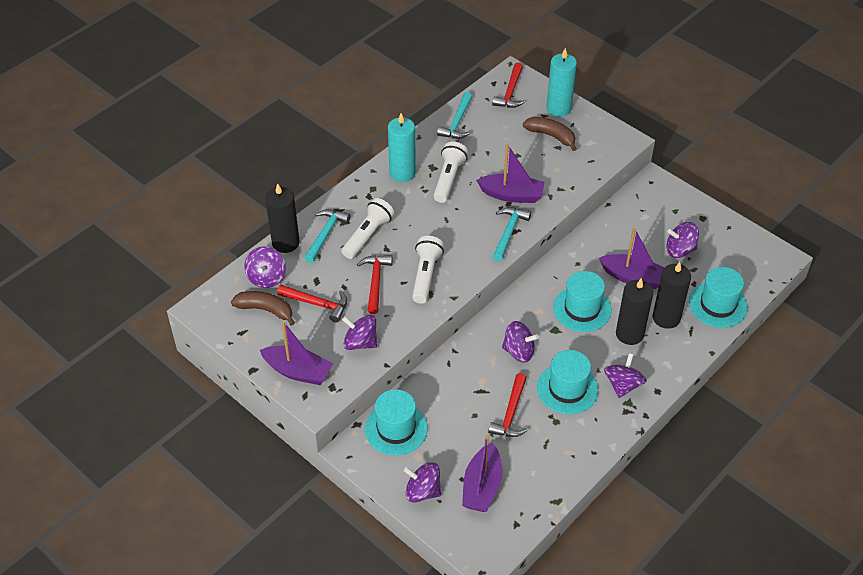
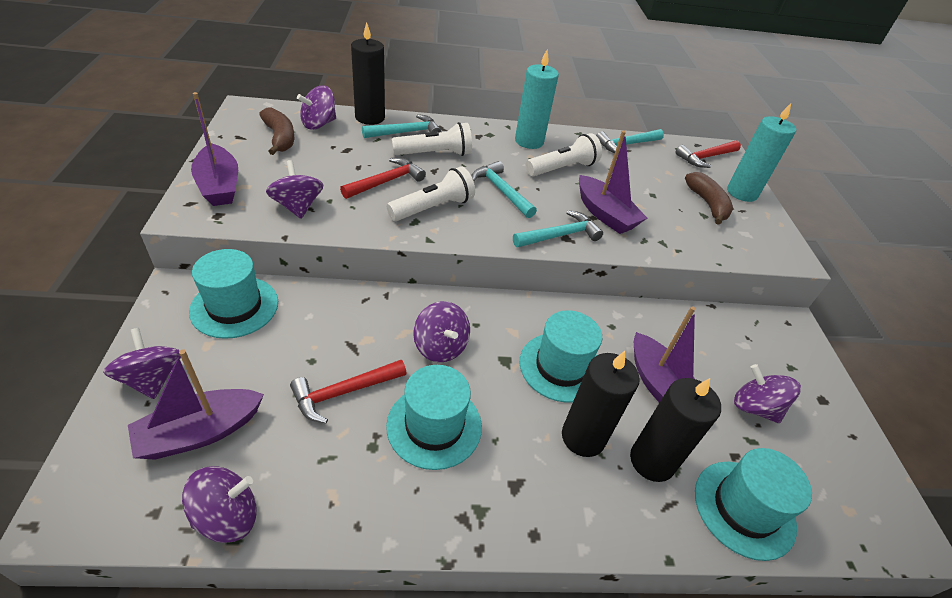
camera: 40 degrees right, 5 degrees down
(317, 304) = (319, 161): red hammer -> none
(441, 229) = (501, 191): none -> turquoise hammer
(623, 385) = (501, 484): purple spinning top -> purple spinning top (227, 516)

